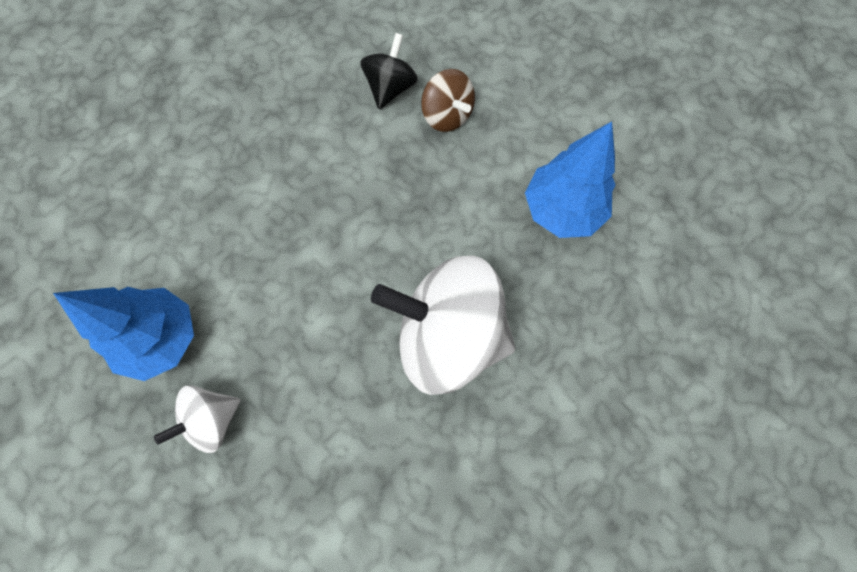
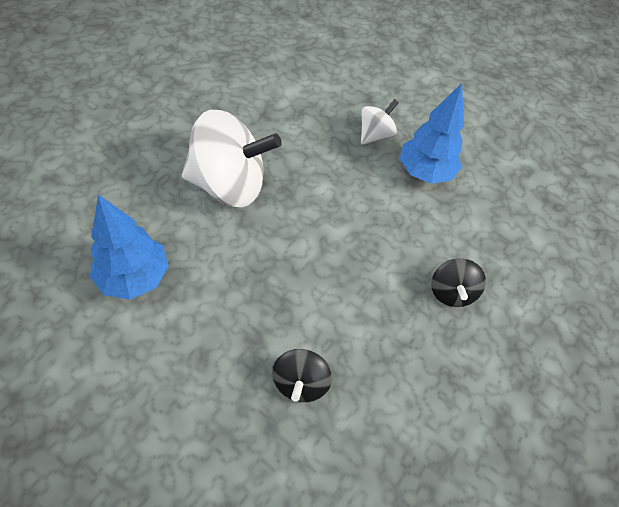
camera: 165 degrees right, 15 degrees down
(200, 161) = (451, 292): none -> black spinning top
(447, 115) = (240, 357): brown spinning top -> none

